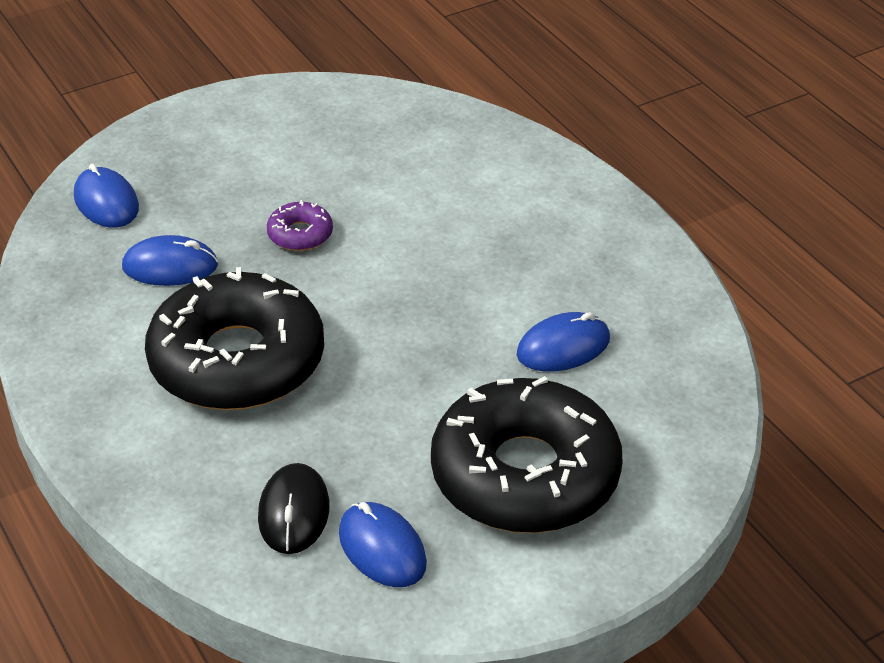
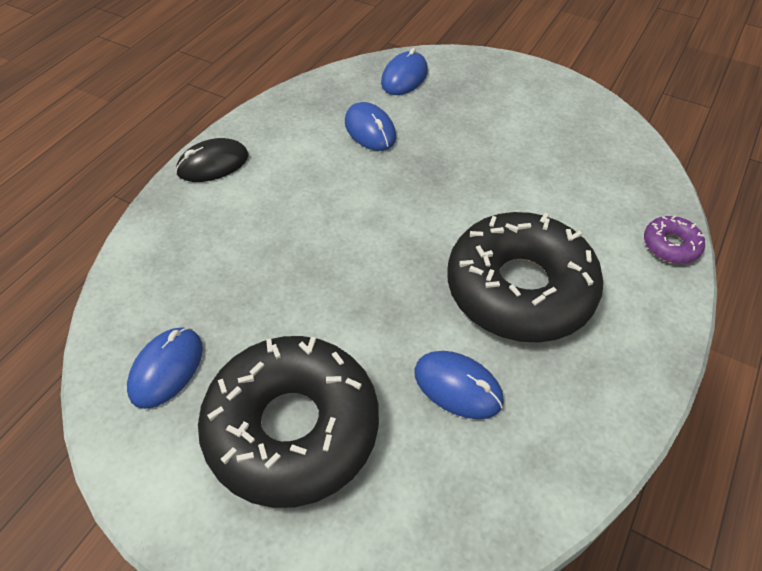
camera: 60 degrees right, 10 degrees up
(237, 360) = (306, 202): black donut -> black donut (520, 289)
(294, 512) = (179, 300): black mouse -> black mouse (213, 164)
(300, 234) = (452, 173): purple donut -> purple donut (670, 245)

